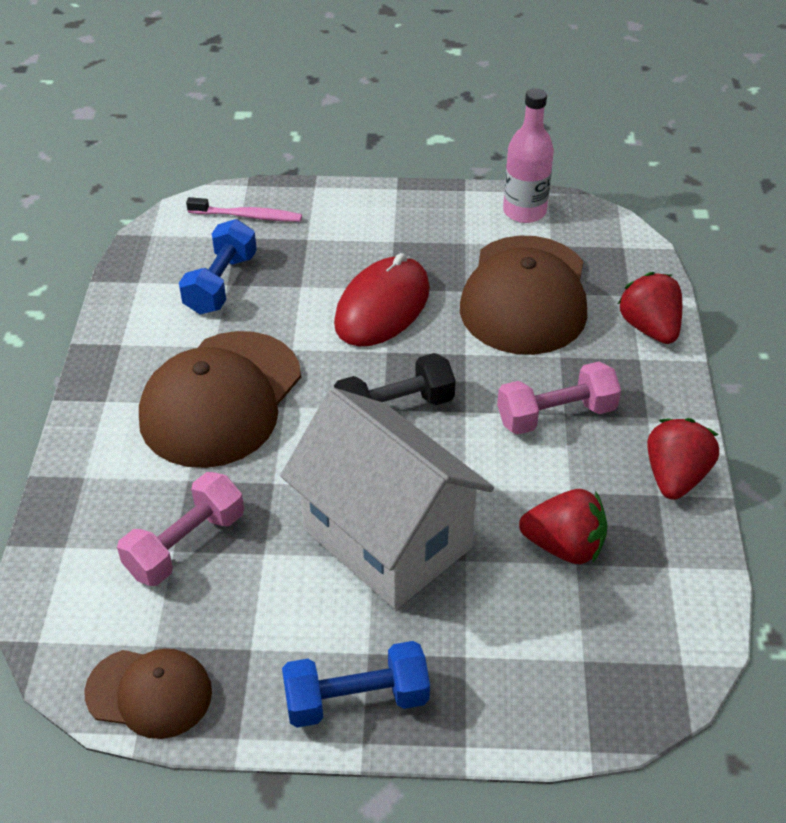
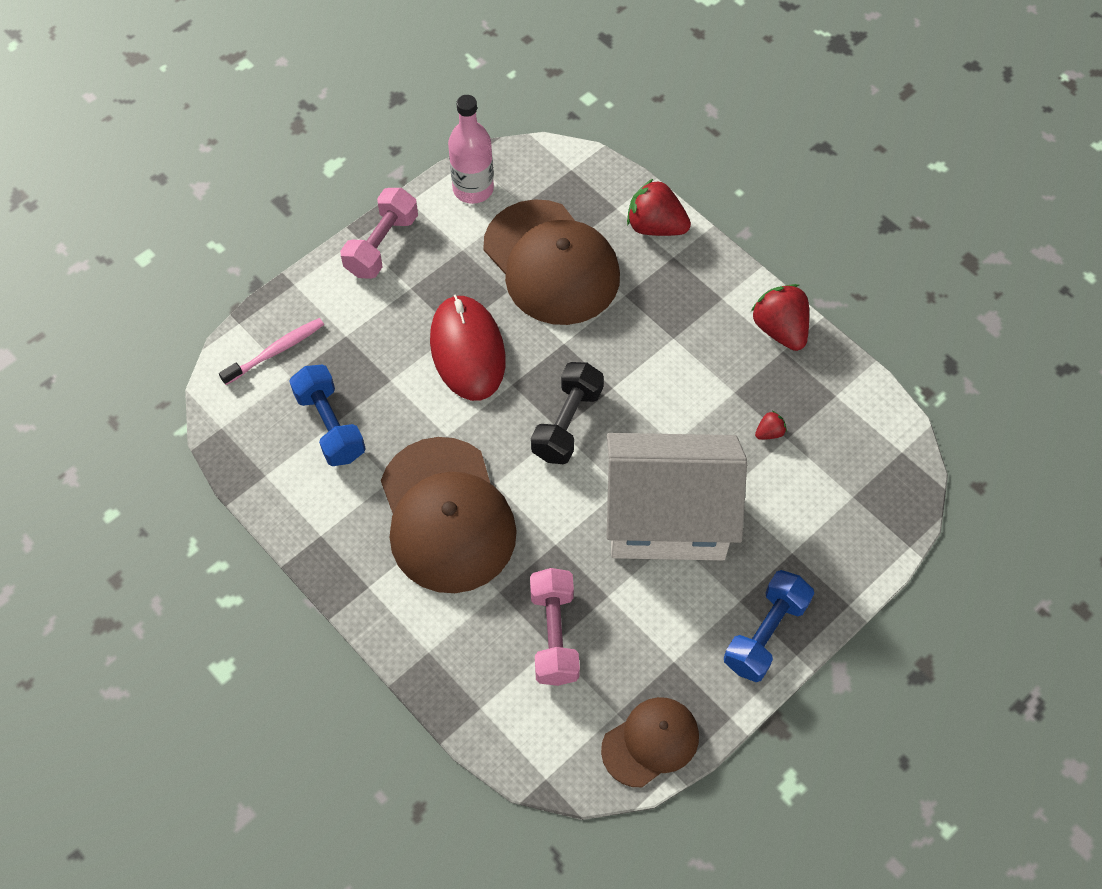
camera: 45 degrees left, 15 degrees up
(556, 415) = (669, 343): pink dumbbell -> pink dumbbell (382, 245)
(564, 546) = (769, 432): red strawberry -> red strawberry, size x0.47

